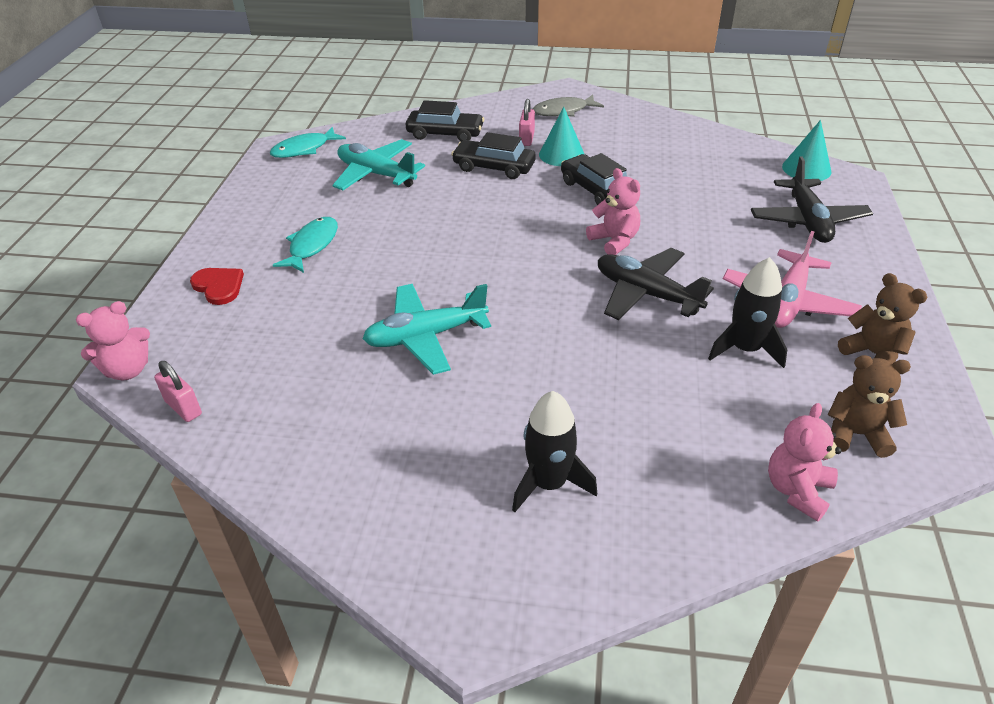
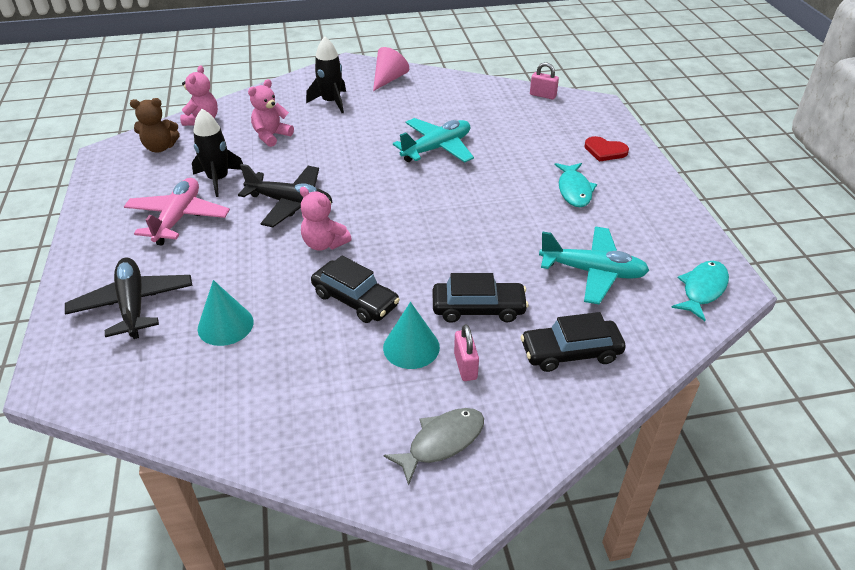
camera: 160 degrees right, 0 degrees up
(128, 370) = (595, 103): pink teddy bear -> pink teddy bear (271, 136)
(412, 529) = (389, 79): none -> pink cone
(806, 169) = (105, 389): turquoise cone -> turquoise cone (225, 325)
(873, 354) = (127, 192): brown teddy bear -> none

